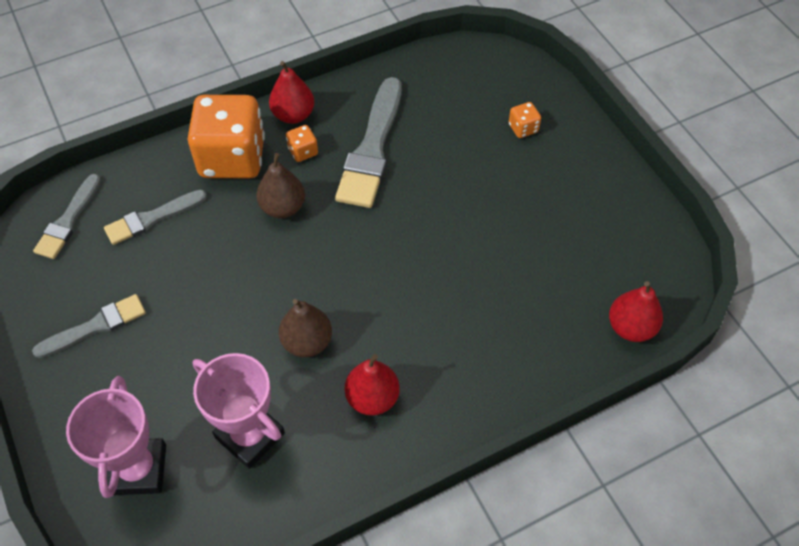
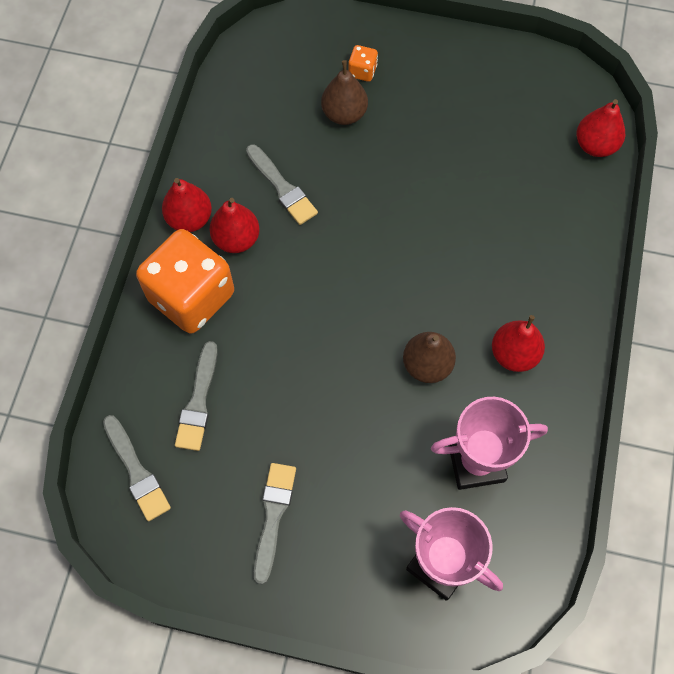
camera: 50 degrees left, 10 degrees up
(283, 207) = (281, 293): brown pear -> brown pear (344, 114)
(303, 151) = (236, 239): orange dice -> red pear
(372, 149) = (282, 187): grey brush -> grey brush, size x0.60

